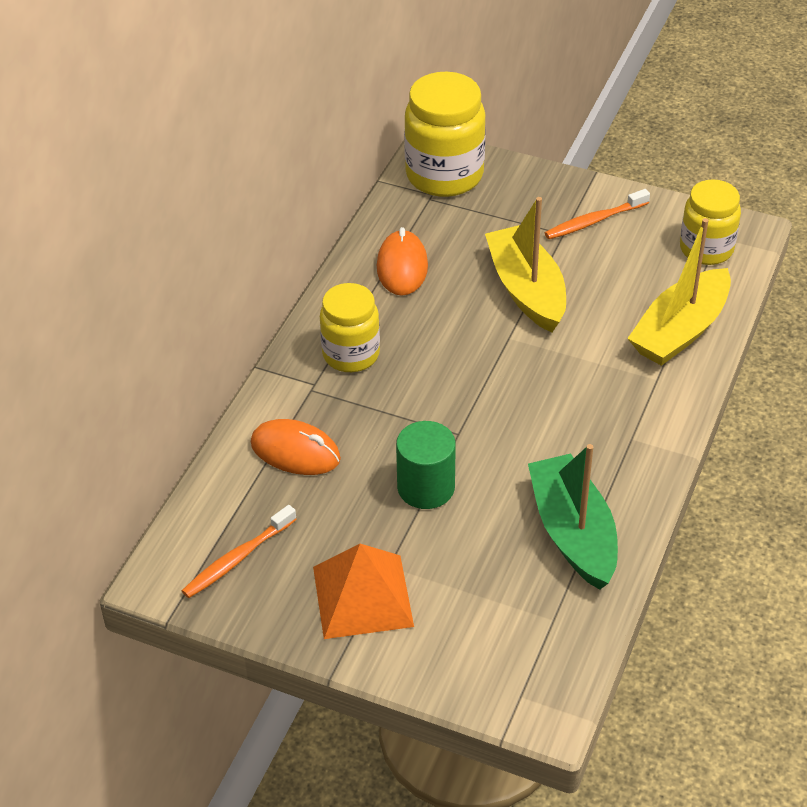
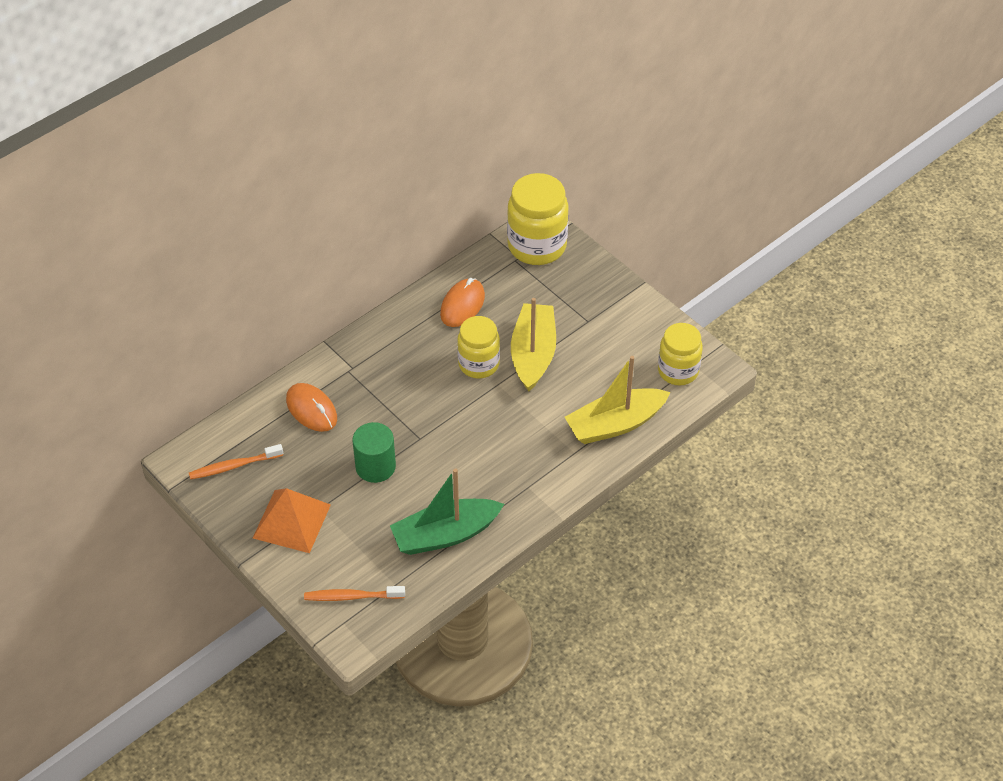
camera: 25 degrees right, 5 degrees up
(351, 354) = (388, 356): yellow jar -> yellow jar (478, 364)
(573, 533) = (445, 534): green boat -> green boat turned 120 degrees counterclockwise
(594, 221) = (615, 320): orange toothbrush -> orange toothbrush (352, 597)

